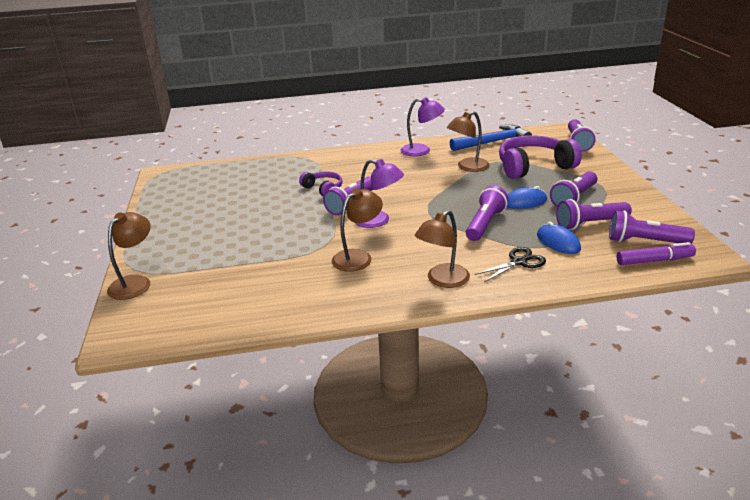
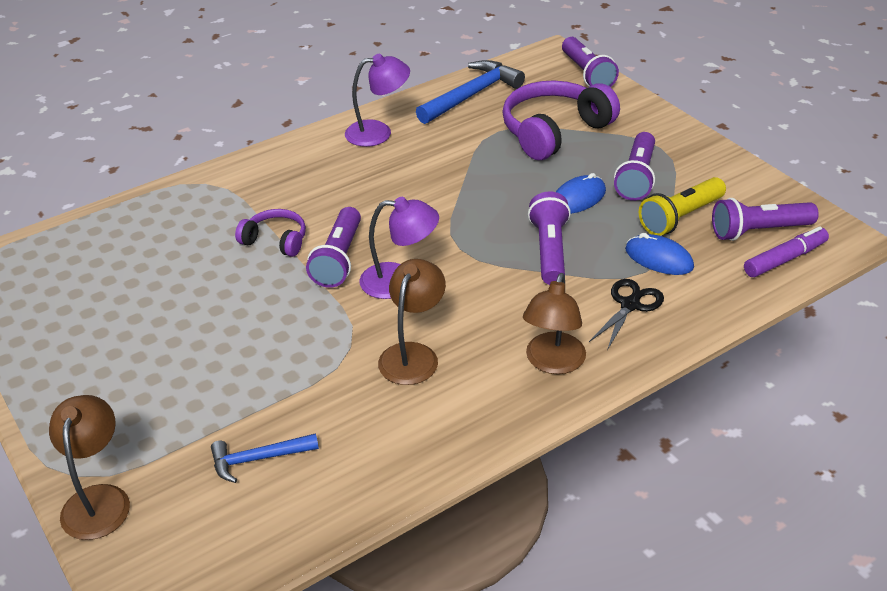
camera: 25 degrees left, 10 degrees up
(230, 285) = (258, 459): none -> blue hammer
(467, 167) = (464, 151): brown lamp -> none
(590, 224) = (680, 217): purple flashlight -> yellow flashlight

